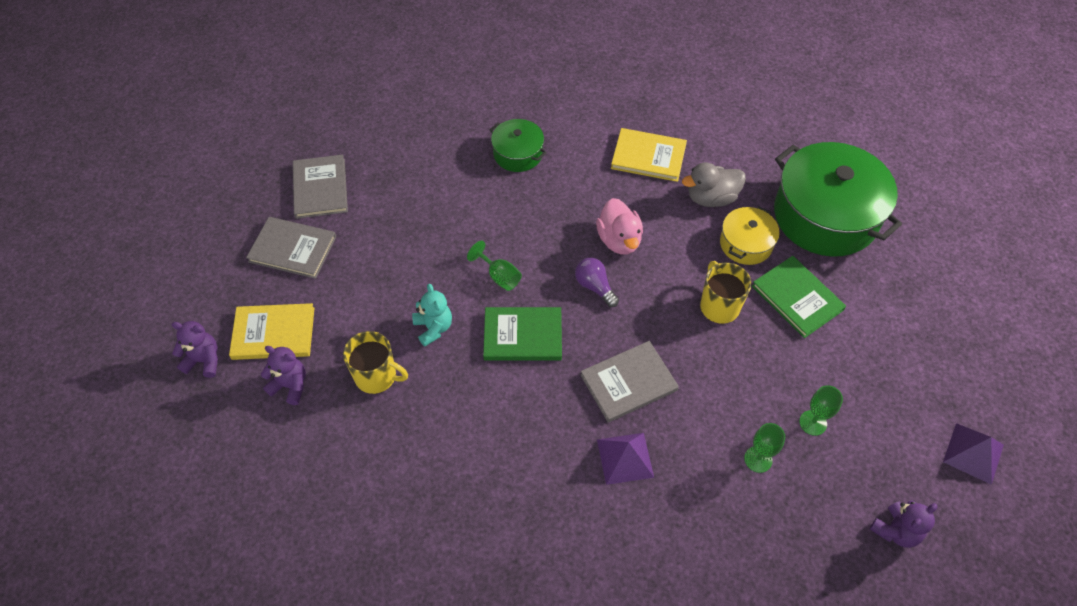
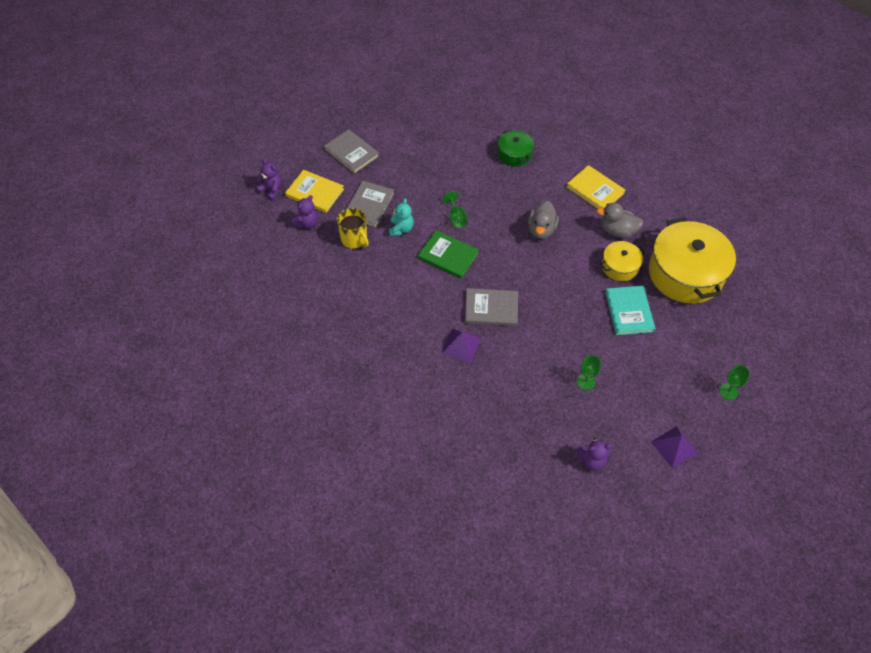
camera: 30 degrees right, 0 degrees up
(290, 385) = (307, 223): purple teddy bear -> purple teddy bear turned 75 degrees clockwise
(320, 188) = (387, 126): grey book -> grey book (369, 205)
(595, 287) = (508, 249): purple light bulb -> none
(619, 240) = (541, 230): pink duck -> grey duck
(719, 306) = (576, 293): yellow mug -> none
(758, 459) = (537, 384): green goblet -> green goblet (728, 391)
(797, 298) = (629, 311): green book -> turquoise book
(825, 215) = (685, 273): green pot -> yellow pot

